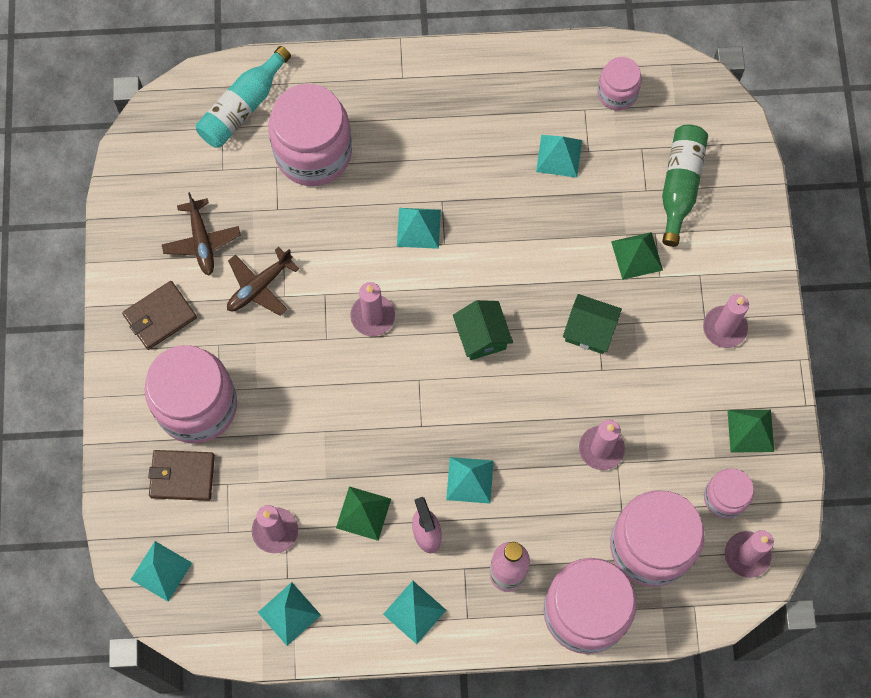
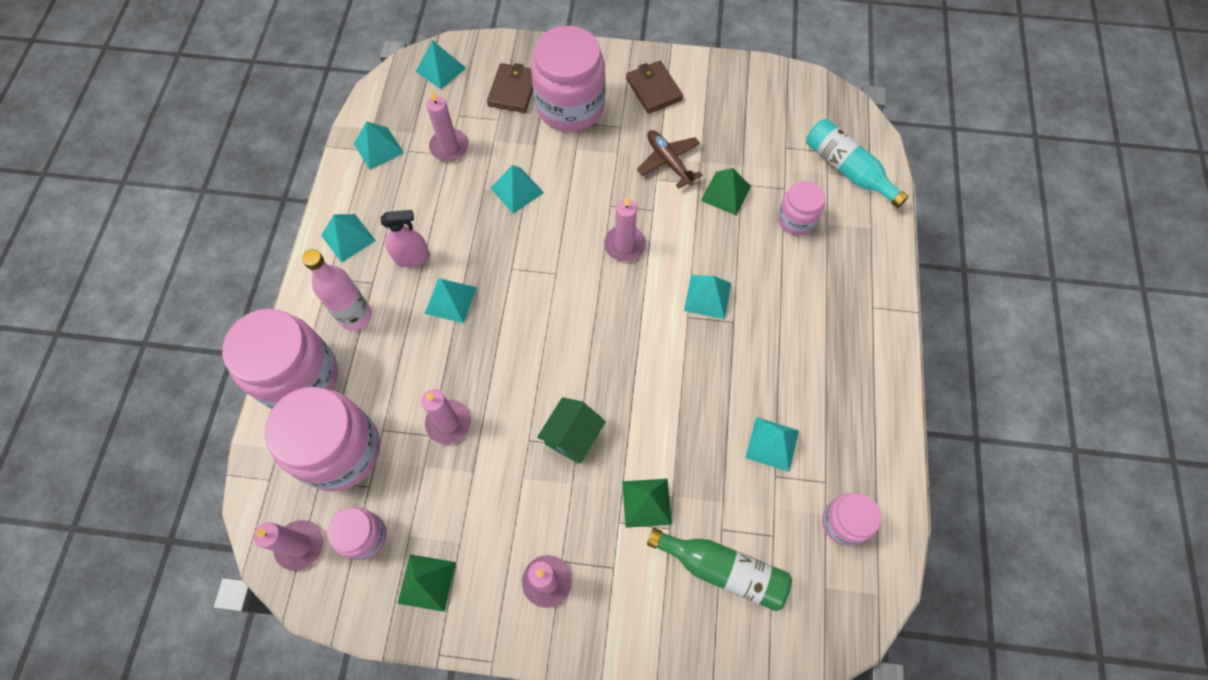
camera: 100 degrees right, 5 degrees down
(202, 241) = (717, 125): brown plane -> none
(313, 152) = (796, 219): pink jar -> pink jar, size x0.53
(322, 441) = (517, 190): none -> turquoise pyramid
(363, 513) = (445, 212): green pyramid -> green pyramid (726, 193)
(482, 336) = (586, 334): green house -> none

